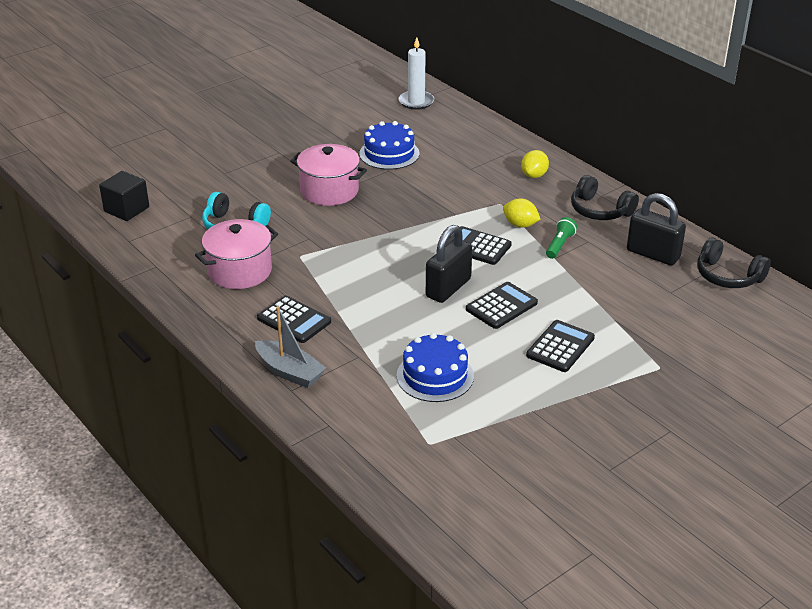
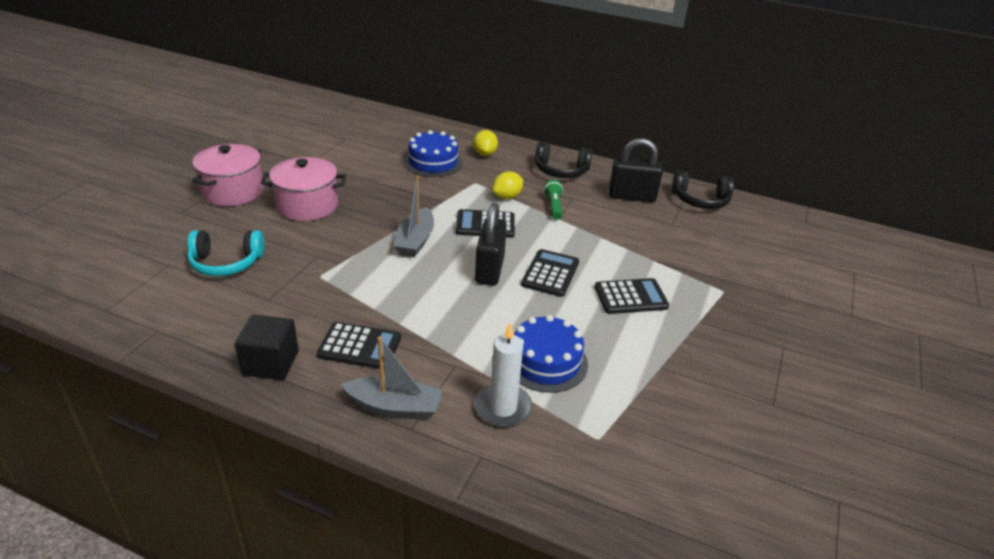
camera: 30 degrees left, 0 degrees up
(126, 209) = (83, 275): black cube -> black cube (270, 363)
(239, 271) = (263, 309): pink pot -> pink pot (233, 191)
(389, 153) = (342, 161): blue cake -> blue cake (433, 162)
(401, 246) = (415, 241): none -> grey boat
(416, 102) = (336, 113): white candle -> white candle (503, 408)
(520, 225) = (507, 197): yellow lemon -> yellow lemon turned 45 degrees counterclockwise
(560, 347) = (630, 297): black calculator -> black calculator turned 75 degrees clockwise

